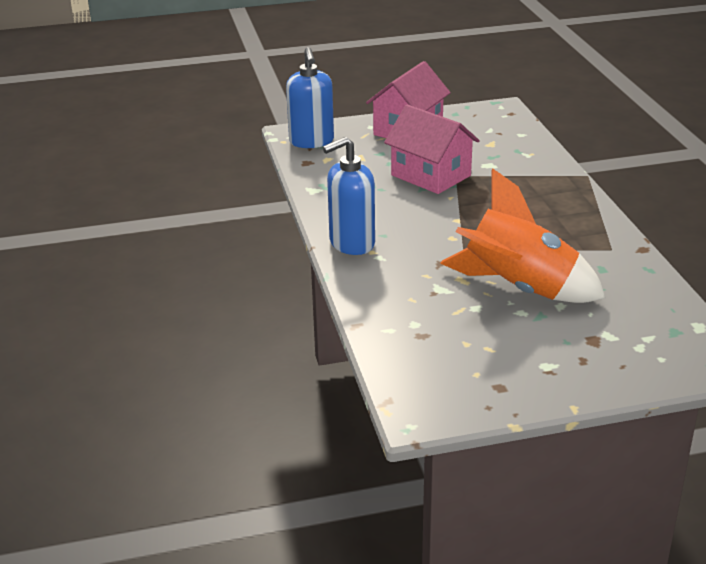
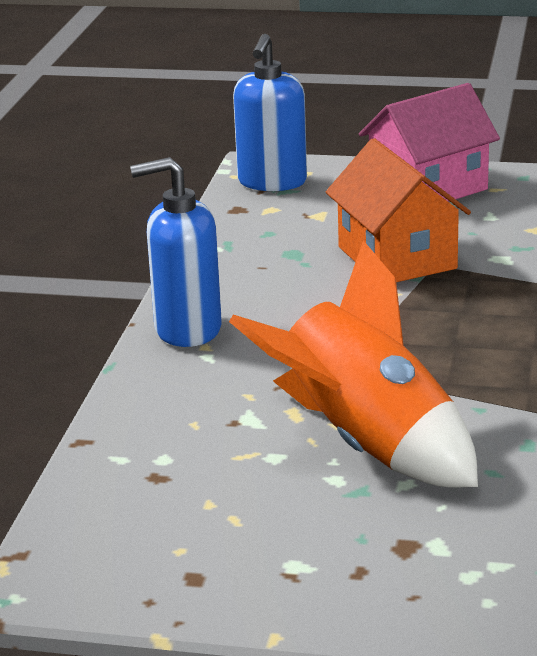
camera: 25 degrees right, 5 degrees down
(431, 175) = (397, 258): pink house -> orange house

